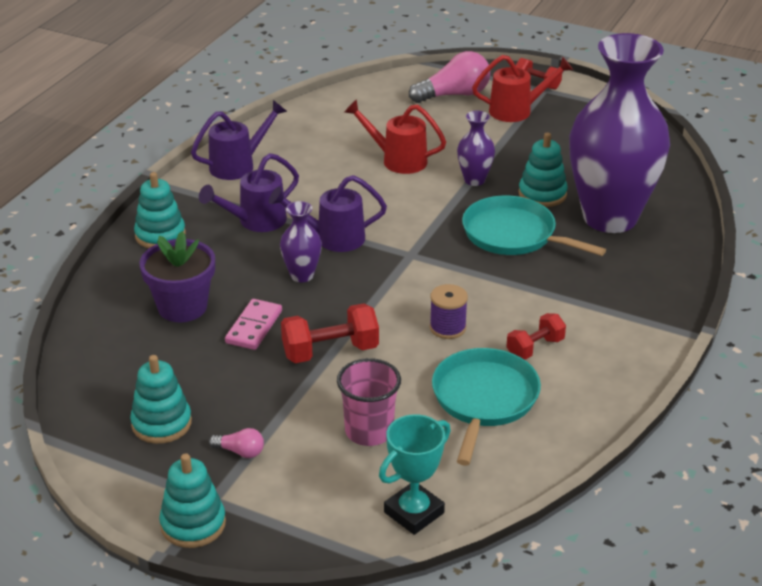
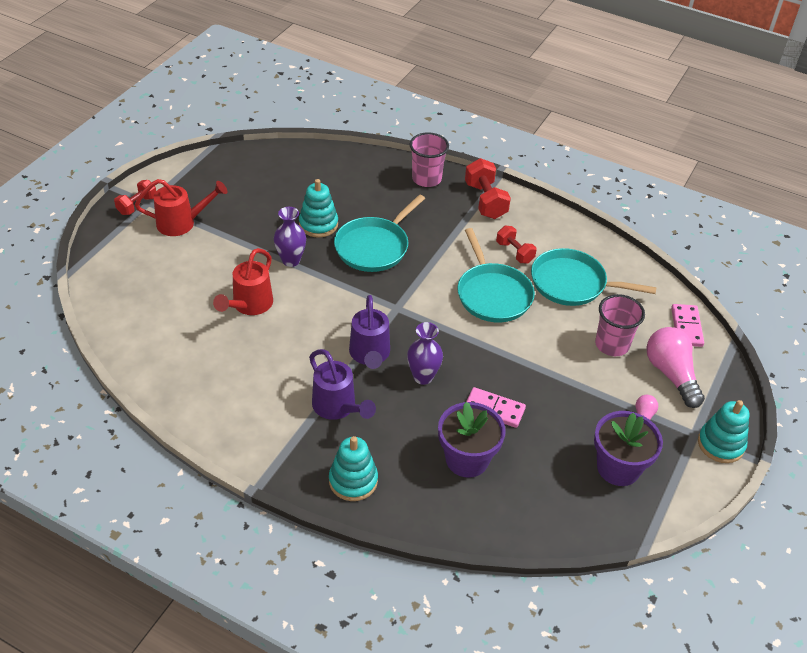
camera: 90 degrees left, 10 degrees up
(161, 423) = (618, 468): turquoise stacking toy -> purple flower pot
(238, 165) = (236, 421): purple watering can -> none
(330, 351) = (524, 362): red dumbbell -> red dumbbell (485, 201)
(414, 512) = (686, 327): turquoise trophy -> pink domino
(447, 328) = (493, 294): purple spool -> turquoise pan
(454, 95) = (140, 259): pink light bulb -> pink light bulb (671, 374)
(516, 111) = (181, 223): red watering can -> red watering can turned 90 degrees clockwise
(610, 218) = (356, 194): purple vase -> none
(665, 271) = (426, 179): none -> pink cup

